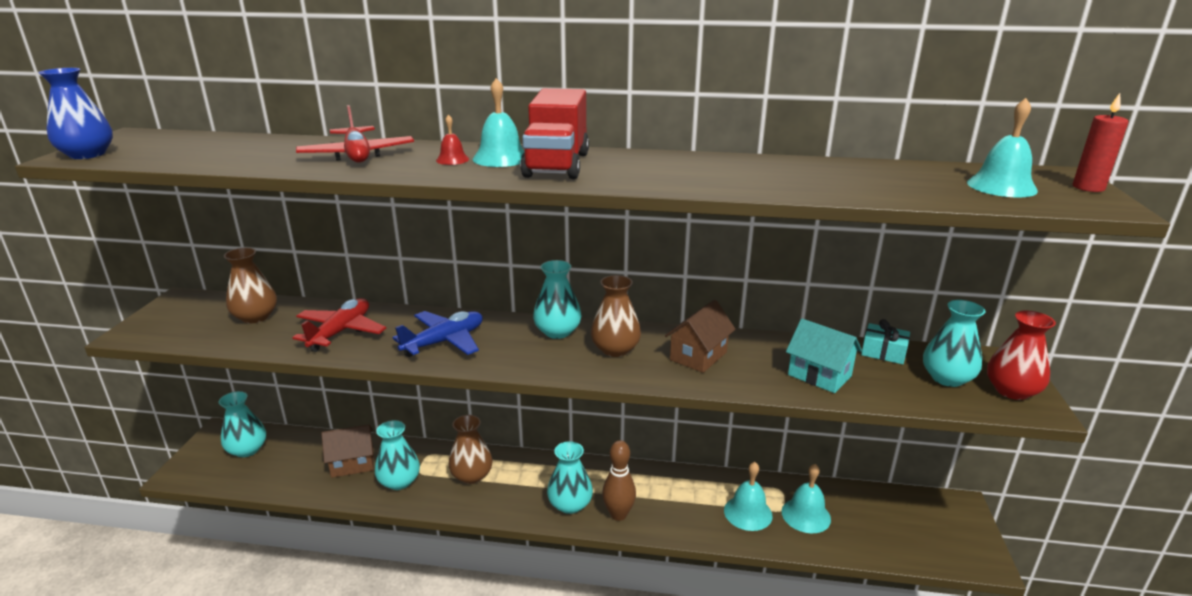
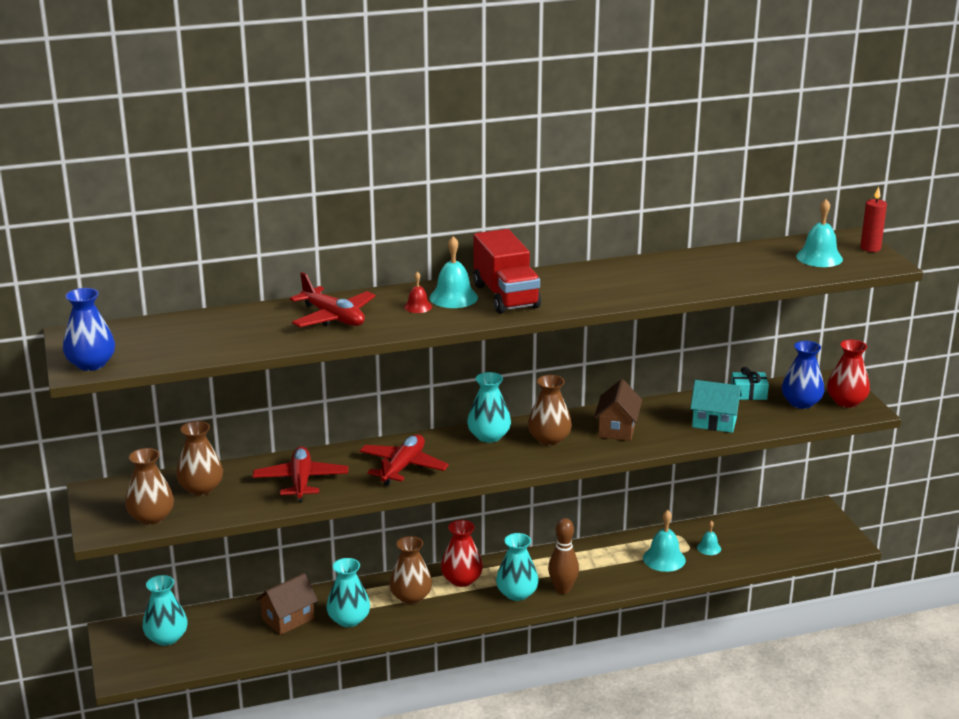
camera: 25 degrees left, 0 degrees up
(182, 332) = (151, 517): none -> brown vase
(444, 342) = (403, 467): blue plane -> red plane
(530, 472) = (461, 580): none -> red vase
(806, 515) = (709, 548): turquoise bell -> turquoise bell, size x0.57
(947, 378) = (801, 403): turquoise vase -> blue vase

